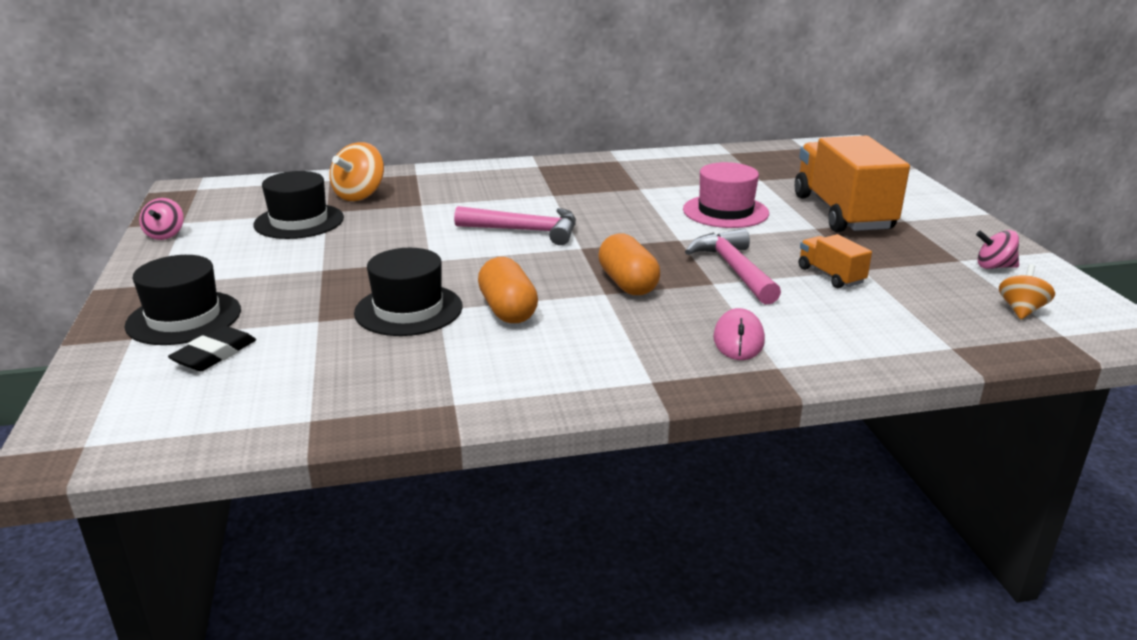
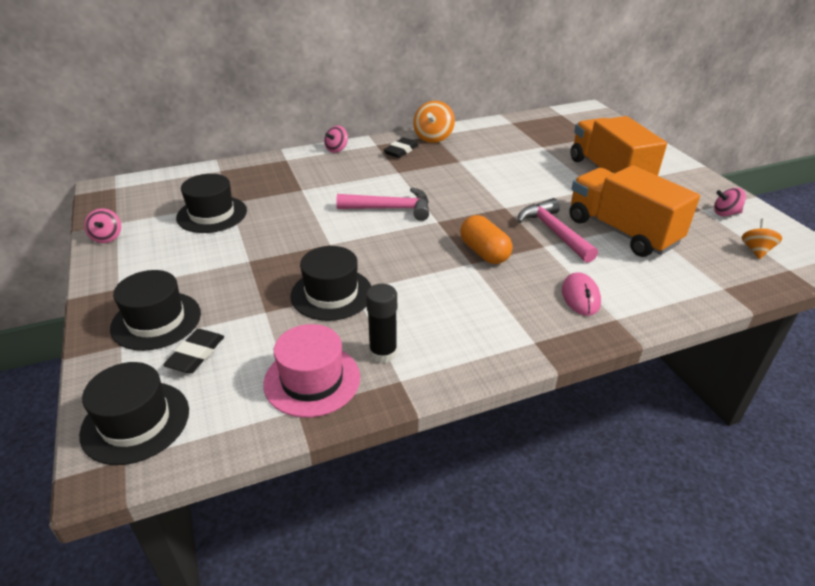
camera: 10 degrees left, 10 degrees up
(114, 411) = (135, 422): none -> black hat
(359, 195) = (250, 184): orange spinning top -> orange spinning top (433, 138)
(445, 374) = (383, 353): none -> black glue stick
(484, 167) = (337, 149): none -> pink spinning top
(508, 310) = (406, 286): orange capsule -> none
(567, 173) = (401, 151): none -> black eraser
(725, 211) = (528, 178): pink hat -> pink hat (312, 380)
(830, 275) = (621, 231): orange truck -> orange truck, size x2.19

